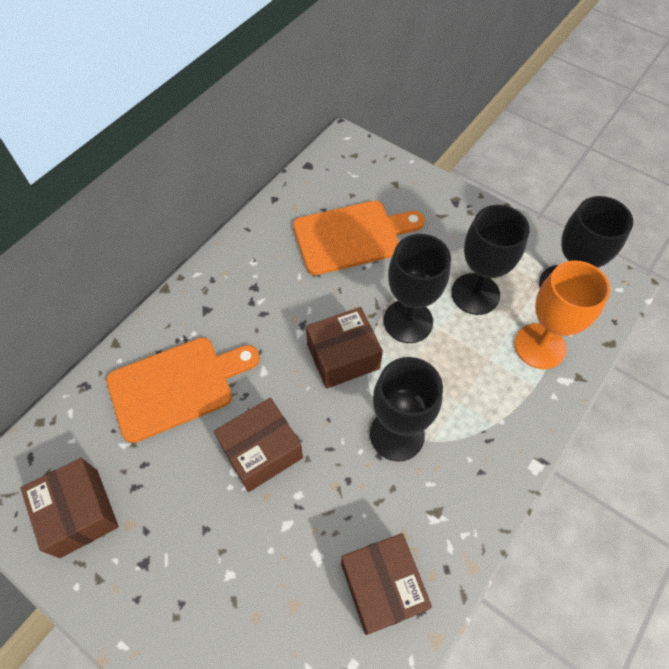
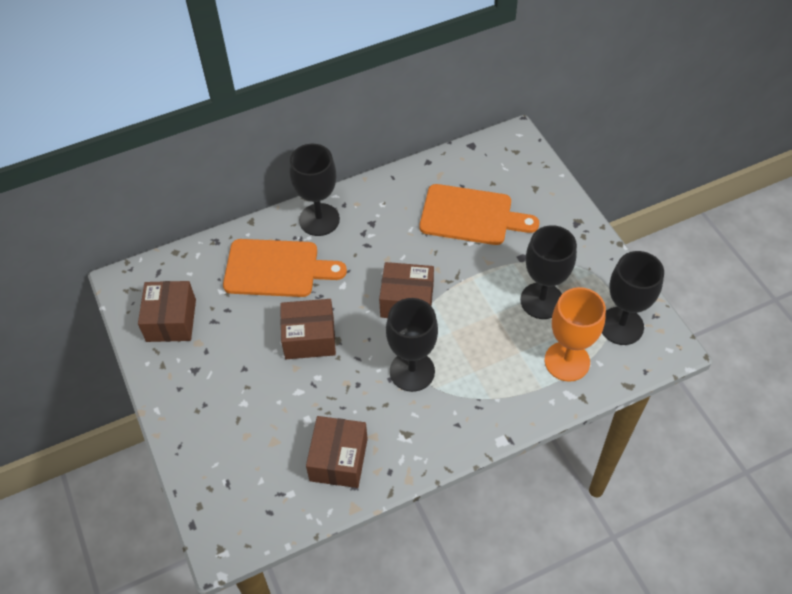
camera: 30 degrees right, 5 degrees down
(408, 321) = (473, 297): black goblet -> black goblet (319, 219)

